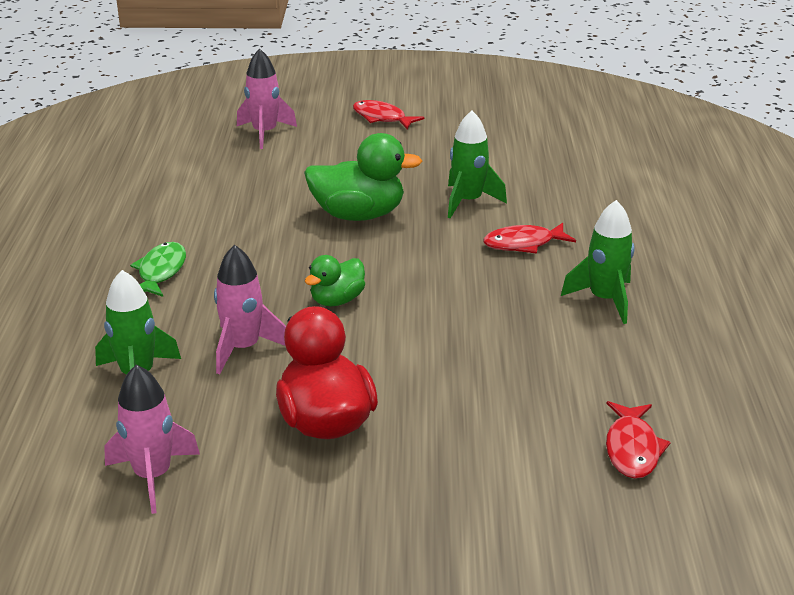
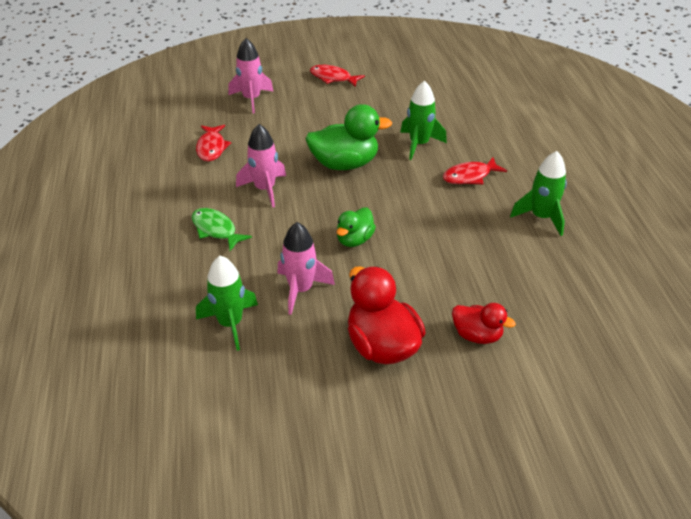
camera: 10 degrees left, 10 degrees up
(153, 476) = (273, 410): pink rocket -> pink rocket (265, 189)
(160, 271) = (216, 229): green fish -> green fish turned 45 degrees counterclockwise
(459, 424) = (477, 335): none -> red duck
(632, 449) = (601, 339): red fish -> red fish (211, 148)

